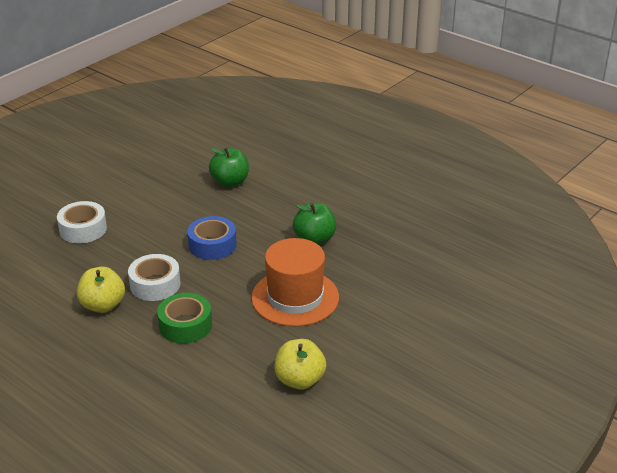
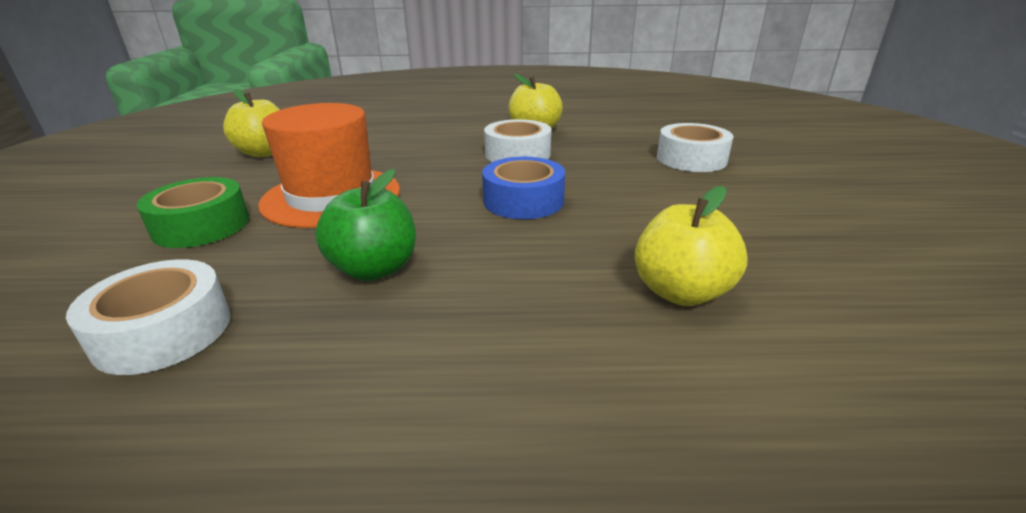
camera: 140 degrees right, 5 degrees down
(185, 325) = (434, 145): green tape -> green tape (201, 226)
(230, 182) = (681, 292): green apple -> yellow apple
(399, 247) = (163, 331): none -> white tape

